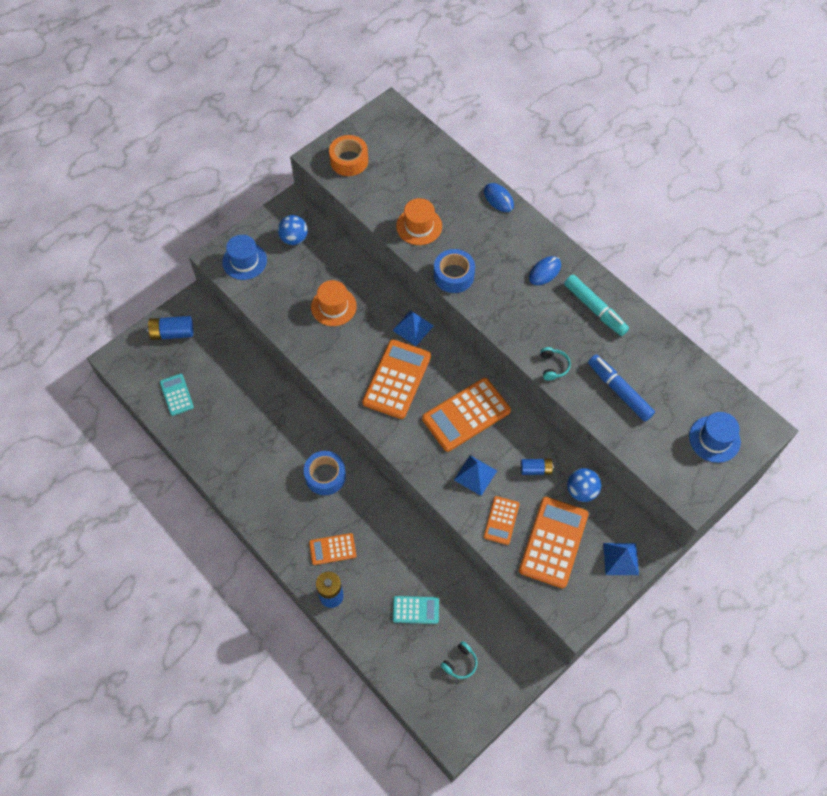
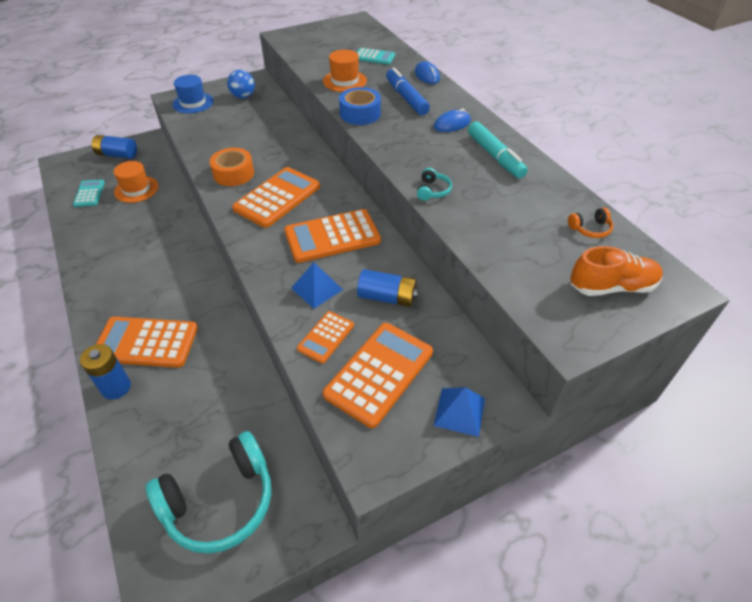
camera: 15 degrees right, 15 degrees down
(325, 476) = (179, 278): blue tape -> none
(332, 549) = (146, 342): orange calculator -> orange calculator, size x1.82
(333, 306) = (249, 140): orange hat -> orange hat (136, 189)
(349, 160) = (306, 40): orange tape -> orange tape (233, 173)
(413, 328) = (313, 165): blue pyramid -> none
(415, 610) = (199, 425): turquoise calculator -> turquoise calculator (374, 57)
(460, 663) = (220, 501): turquoise headphones -> turquoise headphones, size x2.46
(536, 469) = (387, 297): blue battery -> blue battery, size x1.51
(581, 491) = (433, 328): blue ball -> none
(619, 391) = (501, 222): blue marker -> blue marker (406, 98)
(690, 381) = (590, 229): none -> orange headphones
(714, 439) = (611, 287): blue hat -> orange shoe

